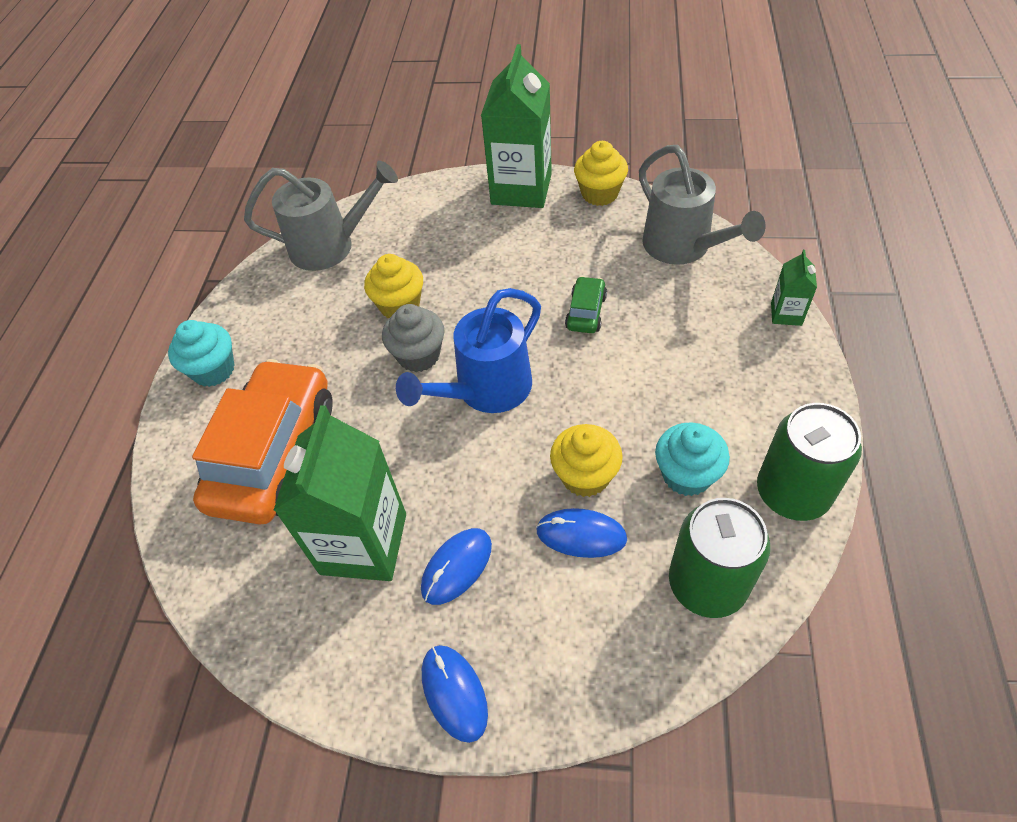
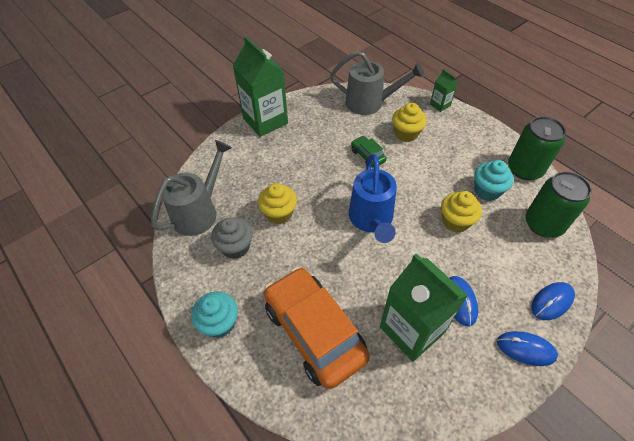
camera: 50 degrees left, 0 degrees up
(419, 355) = (320, 229): grey cupcake -> grey cupcake (235, 247)
(581, 535) = (484, 245): blue mouse -> blue mouse (552, 301)
(599, 194) = (305, 101): yellow cupcake -> yellow cupcake (406, 134)

